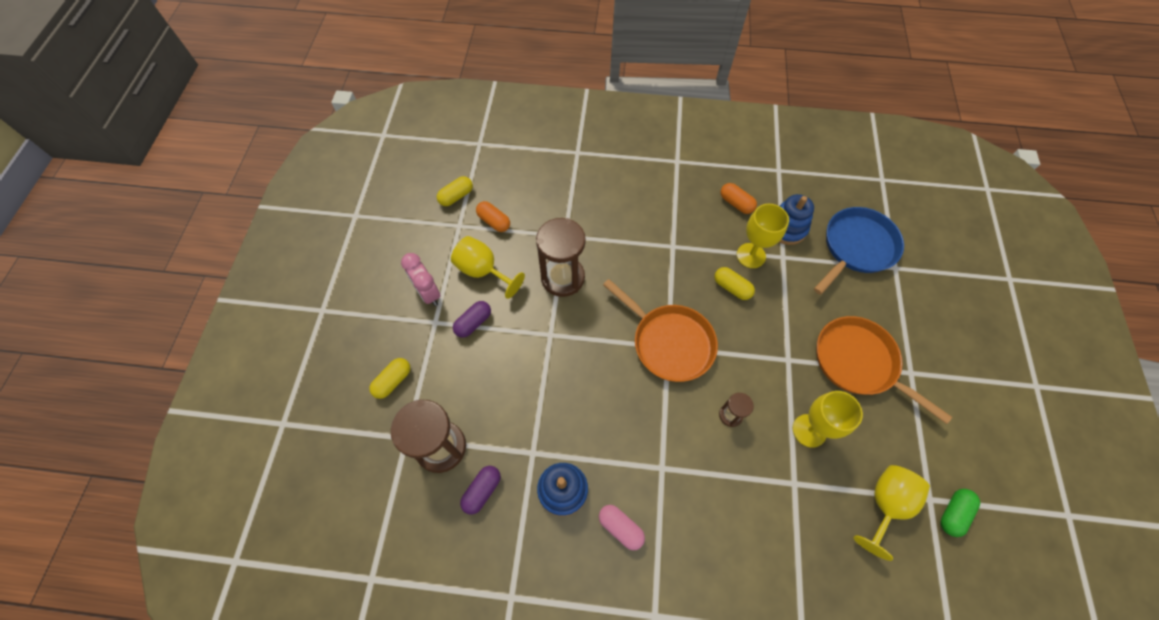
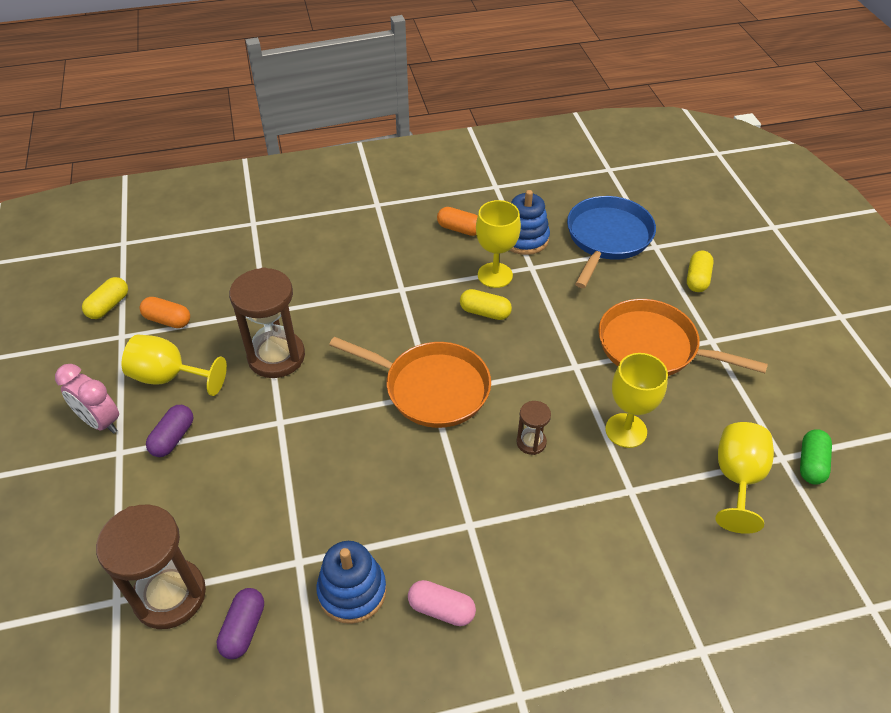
camera: 20 degrees left, 15 degrees down
(393, 381) = (78, 538): yellow capsule -> yellow capsule (697, 279)

